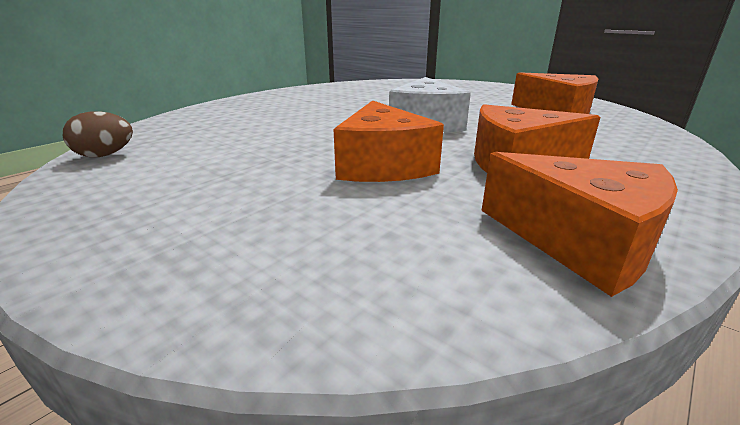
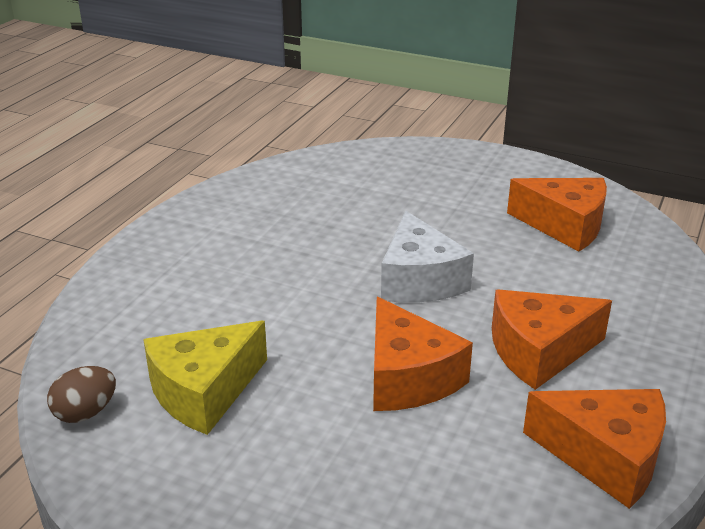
camera: 15 degrees left, 5 degrees up
(205, 155) = (204, 392): none -> yellow cheese

